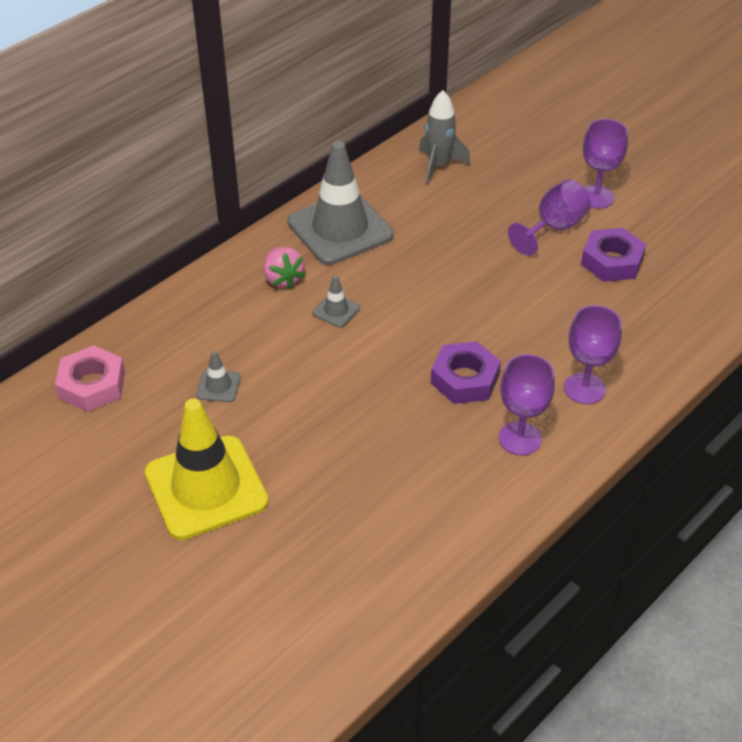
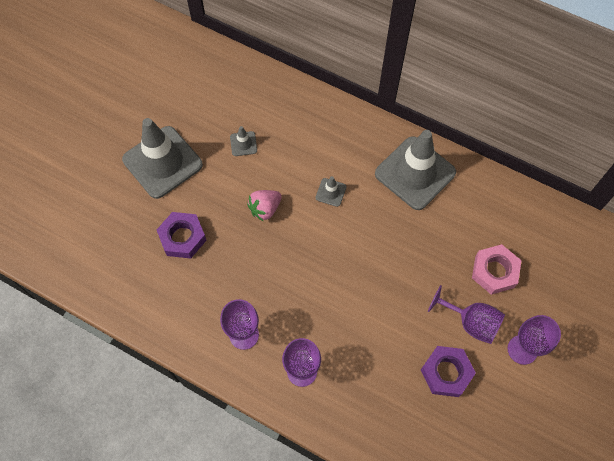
camera: 75 degrees right, 20 degrees up
(92, 385) = (226, 77): pink nut -> pink nut (494, 271)
(206, 487) = (162, 162): yellow traffic cone -> grey traffic cone
(283, 279) = (351, 152): pink strawberry -> pink strawberry (265, 209)
(438, 166) = (514, 223): grey rocket -> none
(464, 379) = (289, 288): purple nut -> purple nut (182, 237)

